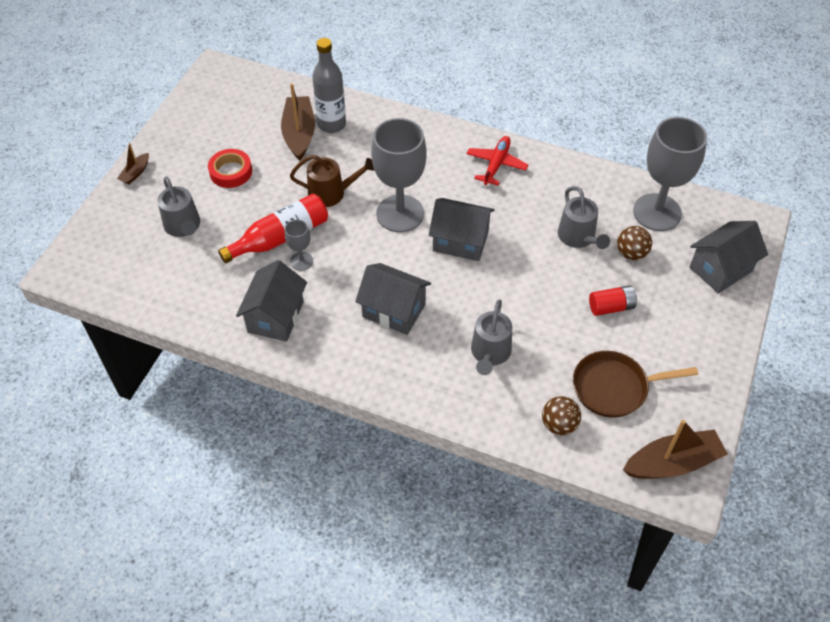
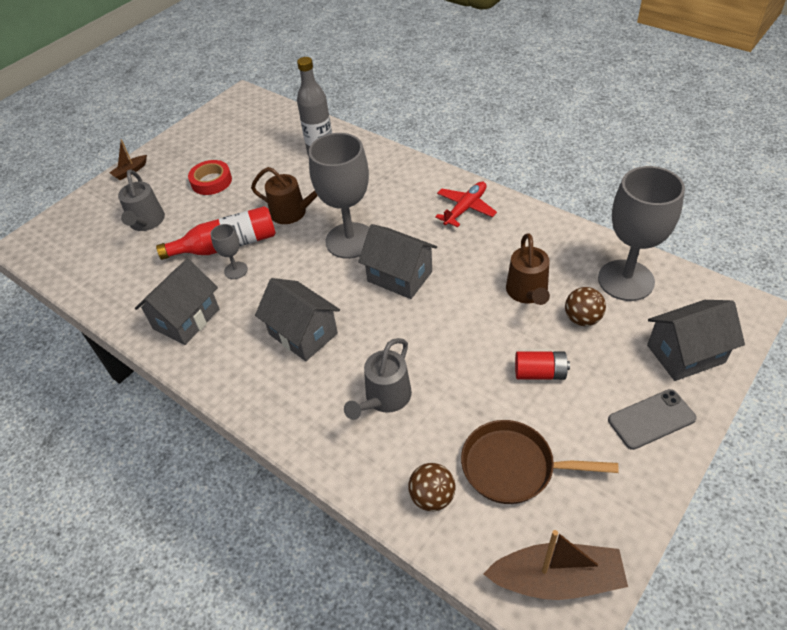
camera: 20 degrees right, 5 degrees down
(299, 134) = (287, 157): brown boat -> none
(578, 238) = (527, 293): grey watering can -> brown watering can
(708, 328) = (651, 419): none -> grey phone

